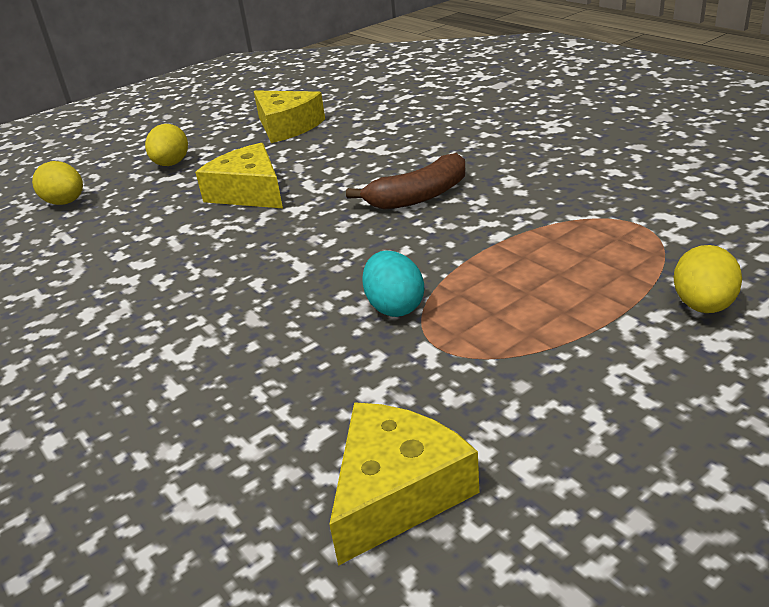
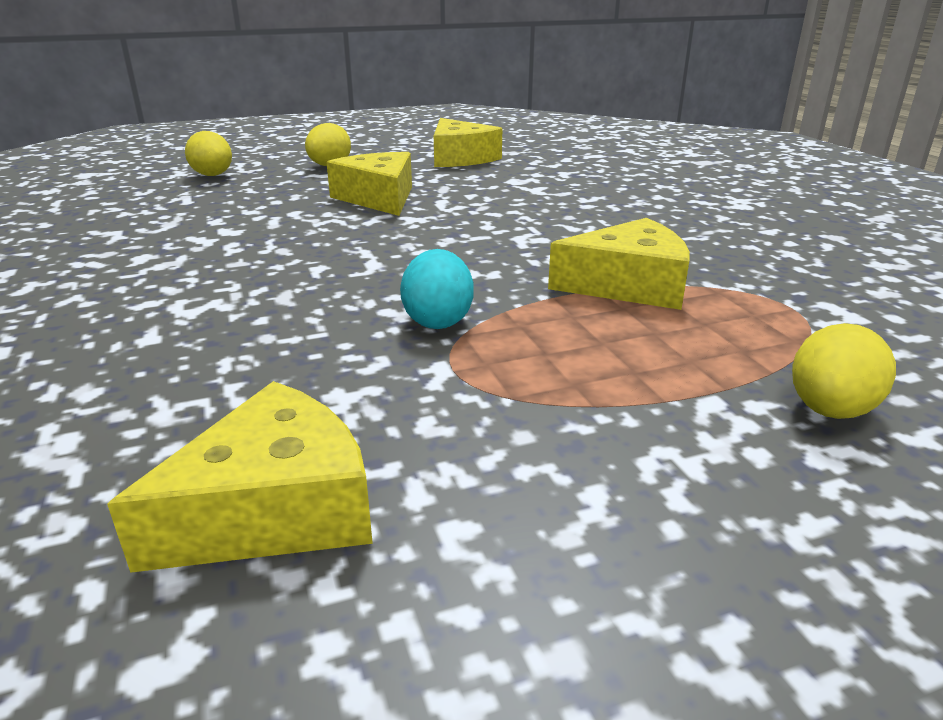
camera: 15 degrees right, 5 degrees down
(419, 196) = (545, 232): brown banana -> none
(515, 234) = (628, 285): none -> yellow cheese

